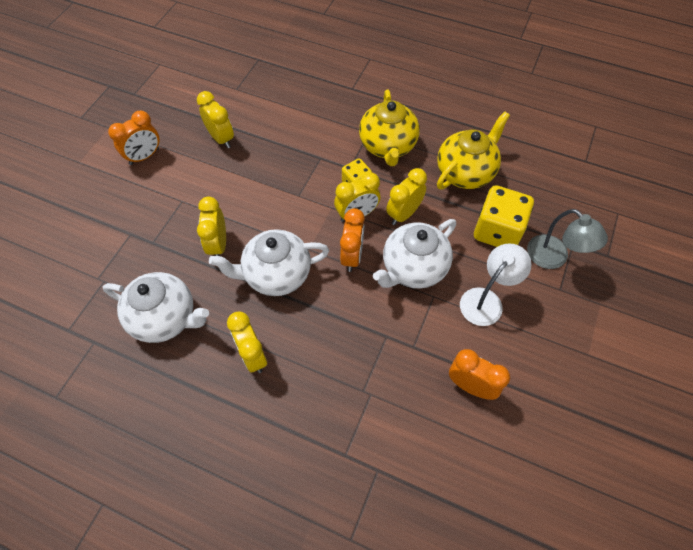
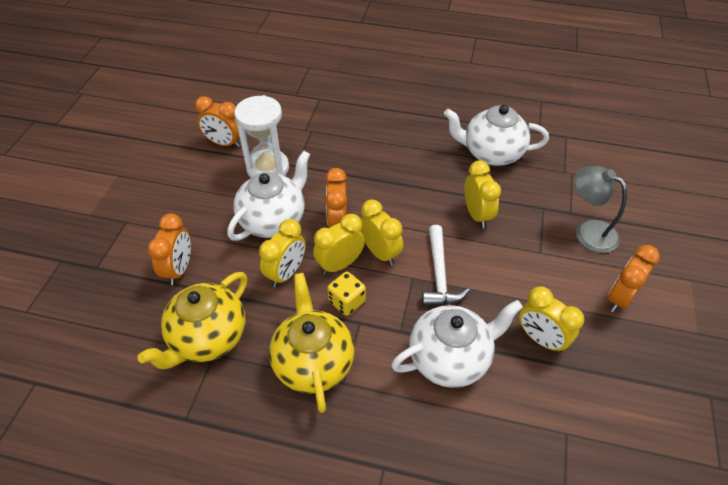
camera: 170 degrees right, 10 degrees down
(252, 355) = (406, 139): yellow clock -> yellow clock (380, 252)
(275, 194) = (439, 274): none -> white hammer
(276, 274) = (408, 197): white teapot -> white teapot (450, 358)
(418, 336) = (268, 168): none -> white hourglass
(486, 300) = (202, 203): white lamp -> none
(497, 231) = (179, 269): yellow dice -> orange clock
(554, 258) = (122, 249): grey lamp -> grey lamp (588, 231)

